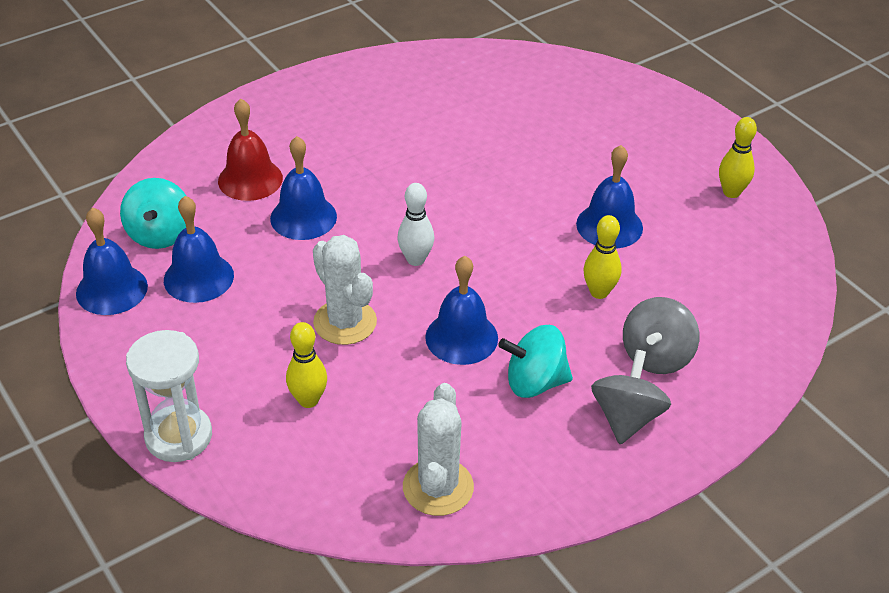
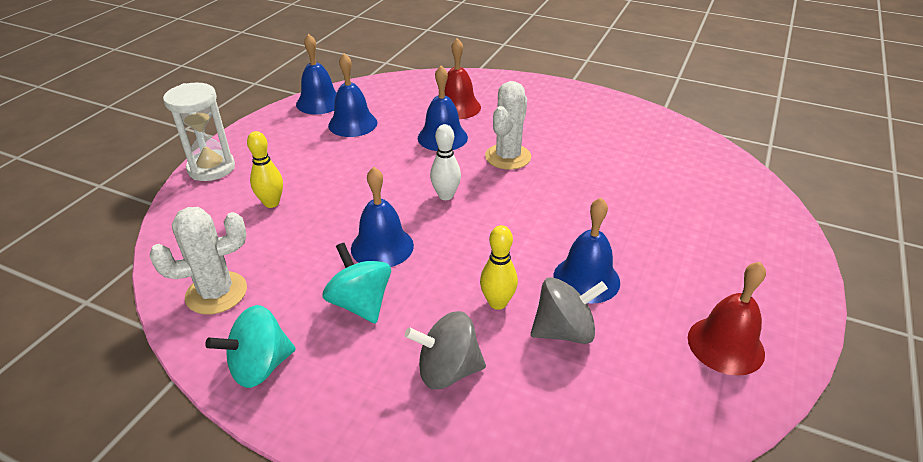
camera: 60 degrees right, 5 degrees down
(160, 234) = (378, 98): turquoise spinning top -> turquoise spinning top (260, 366)
(345, 322) = (356, 190): white cactus -> white cactus (508, 157)
(626, 418) = (355, 377): grey spinning top -> grey spinning top (564, 331)
(731, 192) = (725, 345): yellow bowling pin -> red bell

